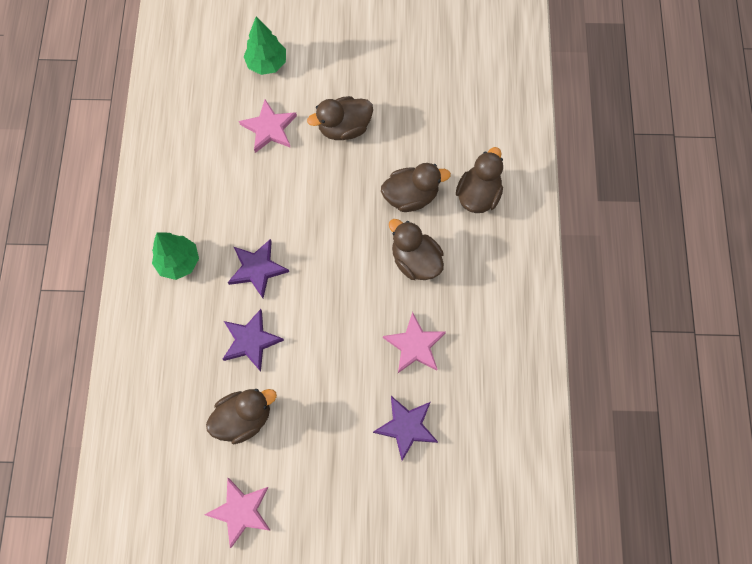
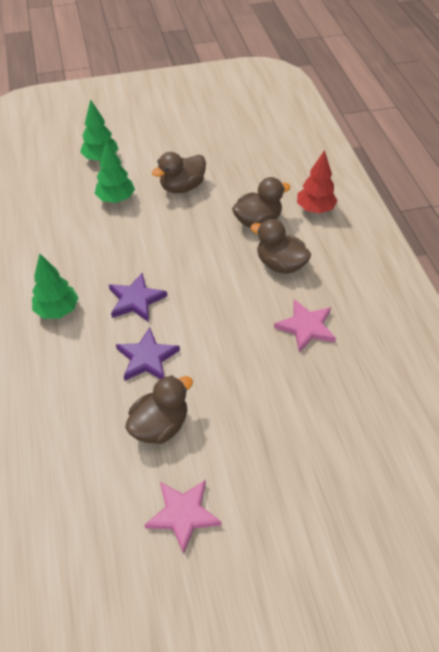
camera: 15 degrees left, 20 degrees down
(269, 128) = (116, 199): pink star -> green tree
(406, 427) = (325, 395): purple star -> none
(478, 194) = (315, 209): brown duck -> red tree

